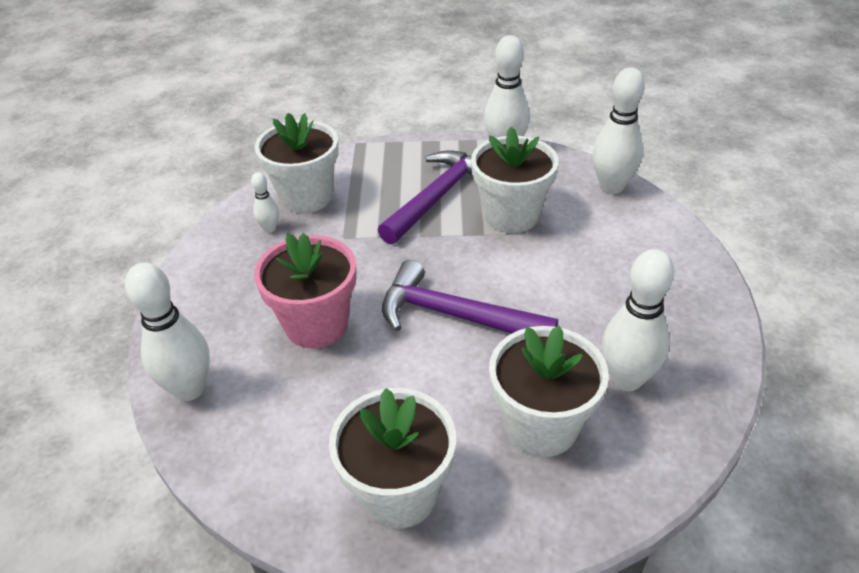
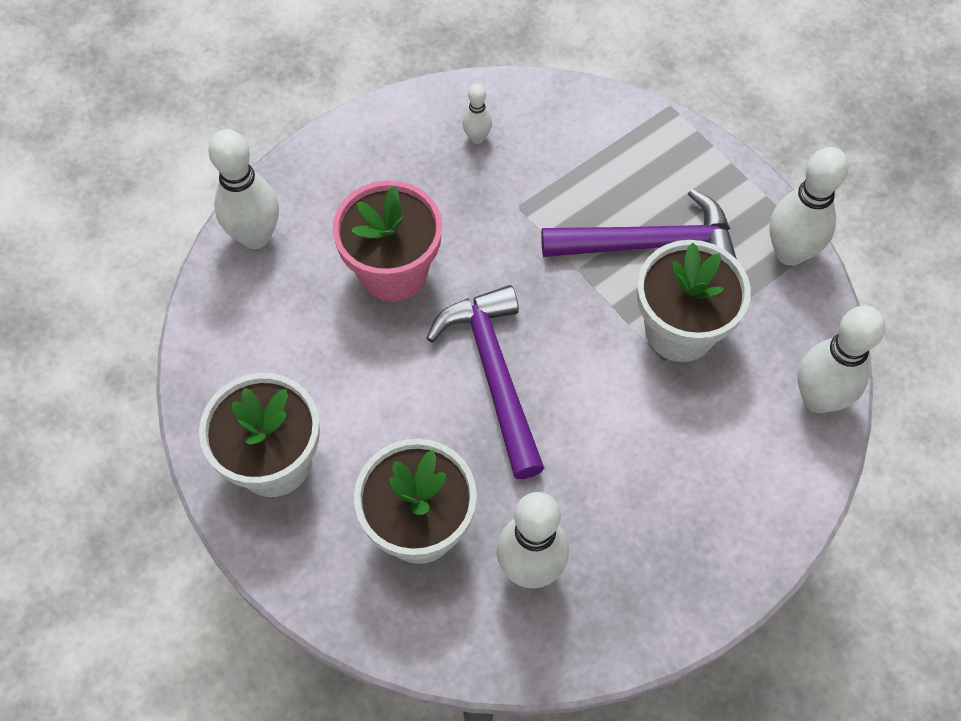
camera: 50 degrees right, 20 degrees up
(306, 197) = (546, 130): white flower pot -> none

